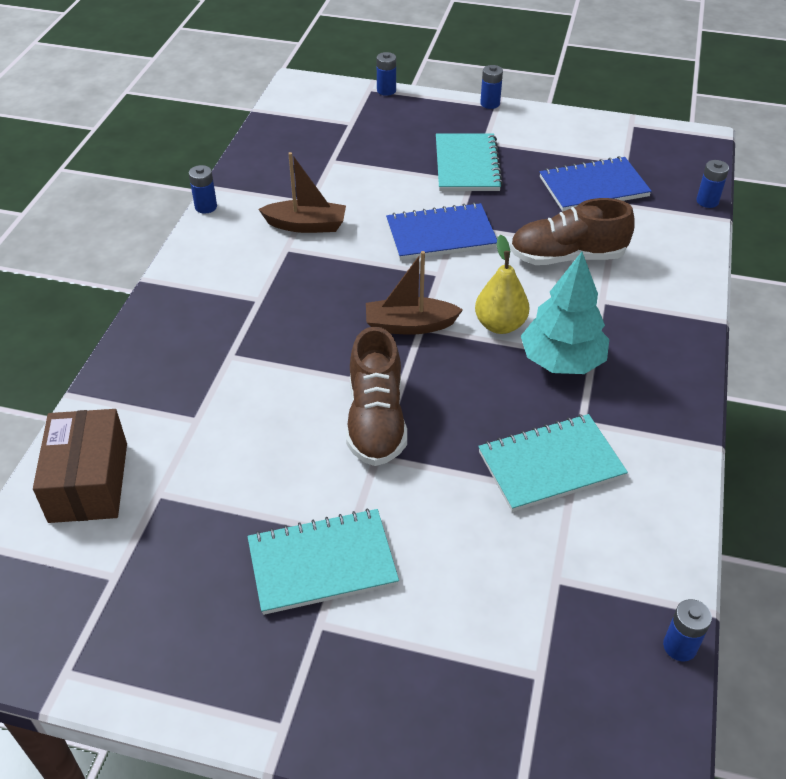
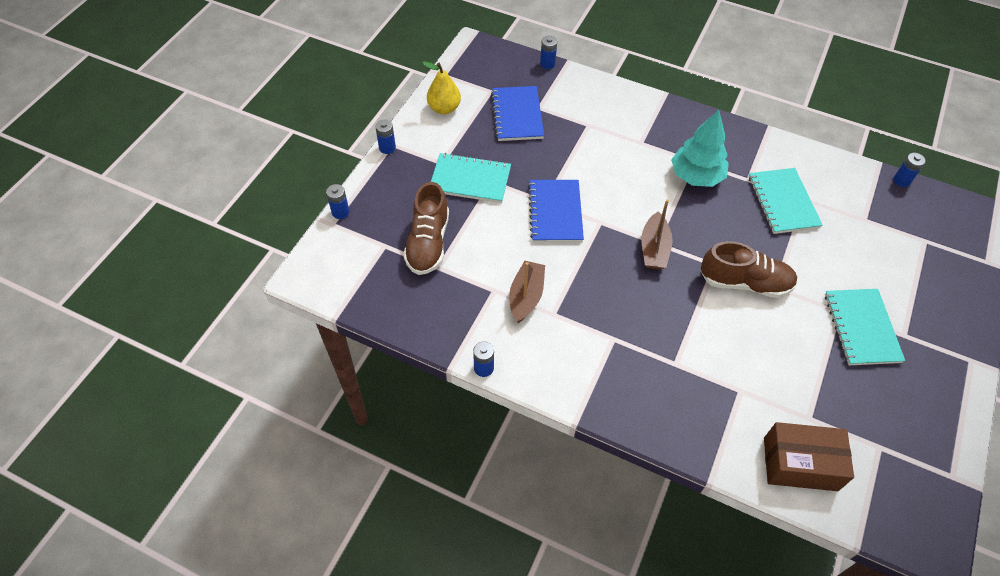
camera: 80 degrees left, 10 degrees up
(500, 325) = (659, 199): yellow pear -> yellow pear (444, 108)
(567, 257) = (593, 148): brown shoe -> brown shoe (428, 243)

